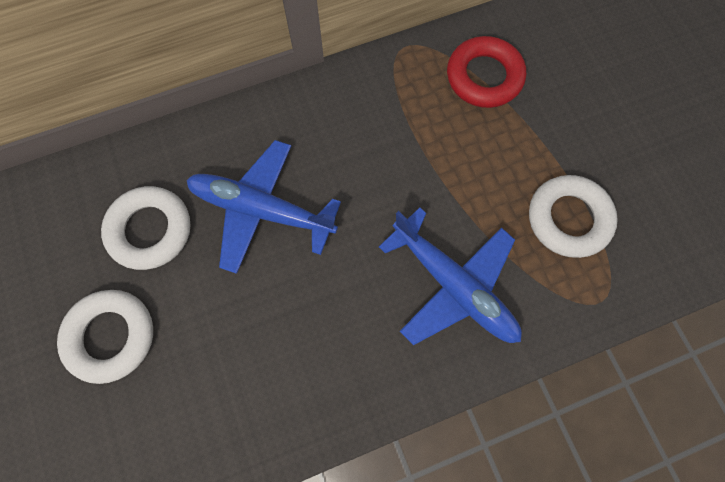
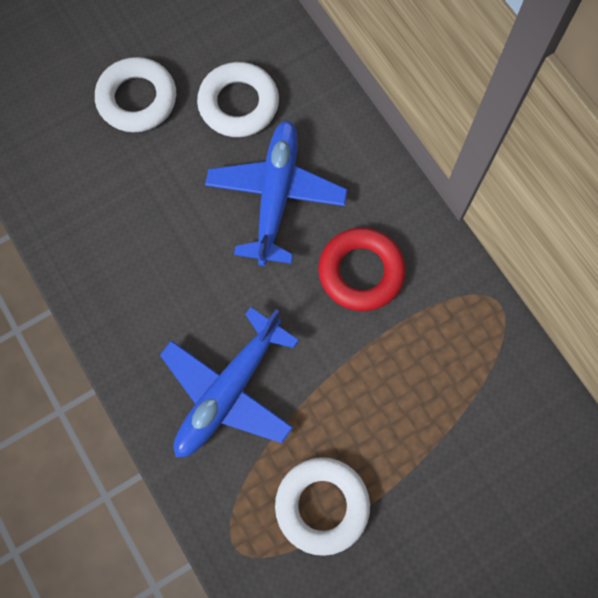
camera: 80 degrees right, 0 degrees up
(484, 77) = (480, 396): red ring -> red ring (361, 272)

